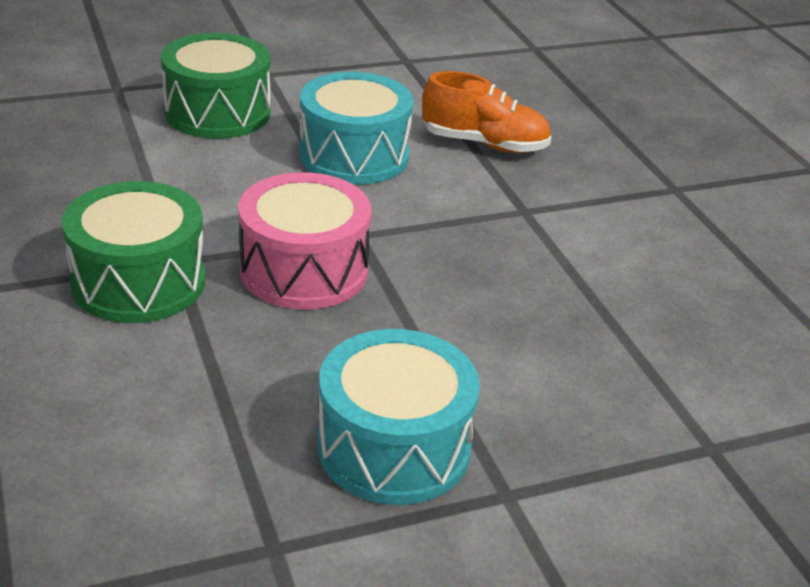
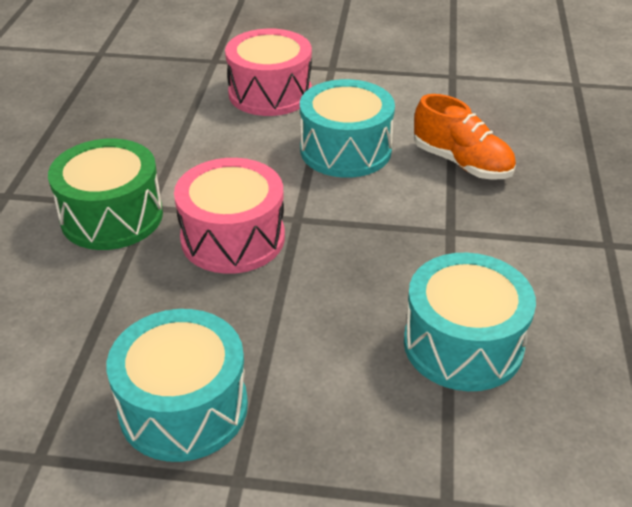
camera: 30 degrees right, 5 degrees up
(217, 112) = (270, 93): green drum -> pink drum
(618, 309) = (463, 344): none -> turquoise drum

